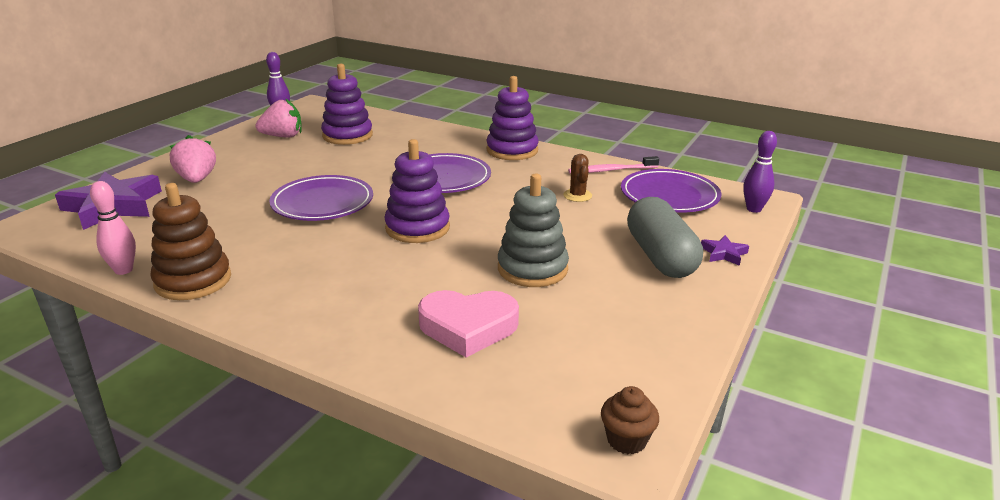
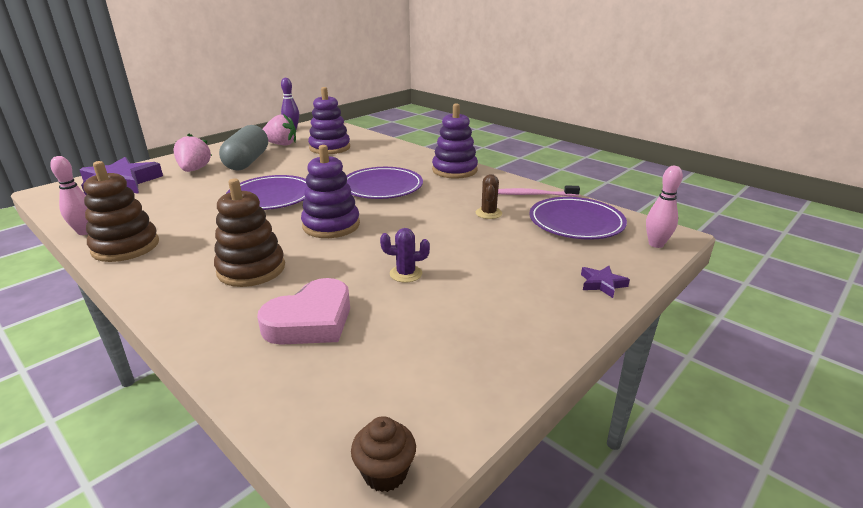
camera: 15 degrees right, 0 degrees up
(364, 286) = (251, 269): none -> brown stacking toy
(468, 327) = (311, 321): pink heart -> pink heart turned 60 degrees counterclockwise
(532, 269) = (406, 274): grey stacking toy -> purple cactus
(660, 256) = (535, 278): grey capsule -> grey capsule (247, 161)
(754, 209) = (656, 244): purple bowling pin -> pink bowling pin

